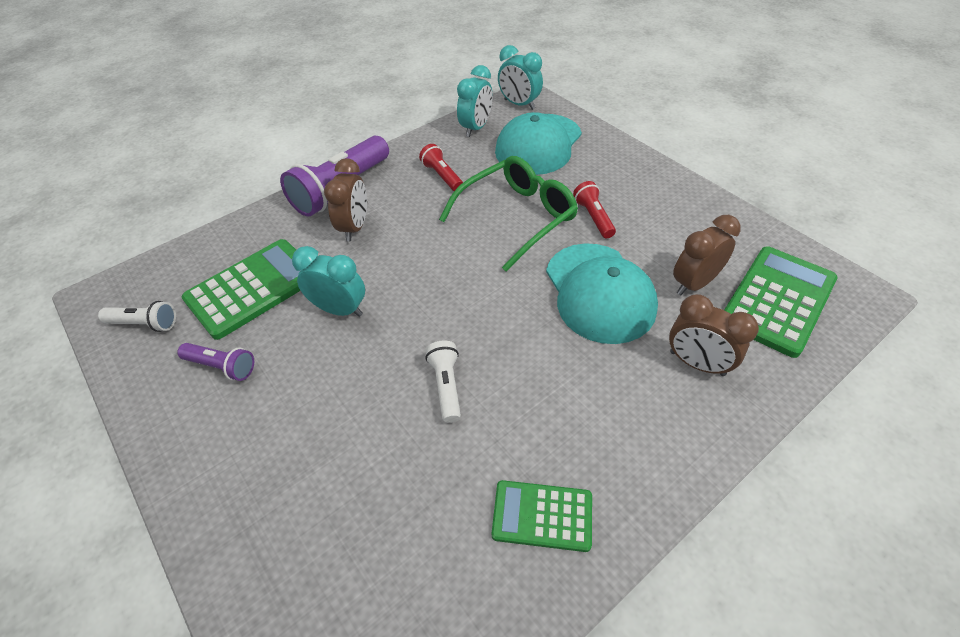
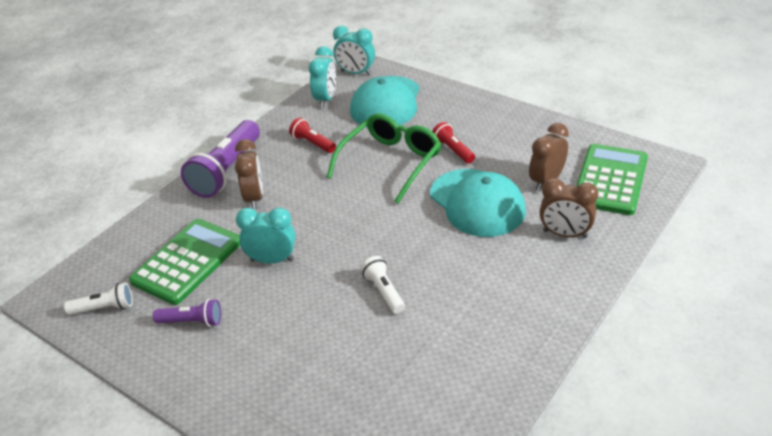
camera: 15 degrees left, 10 degrees down
(542, 515) = (488, 352): green calculator -> none

